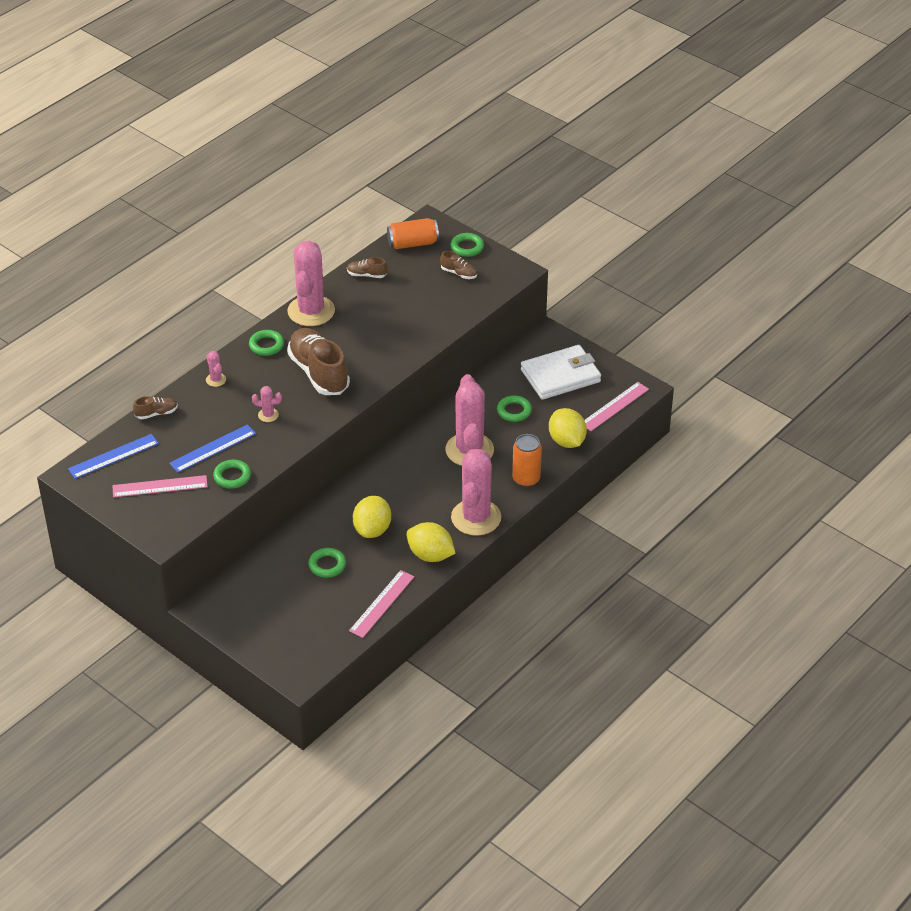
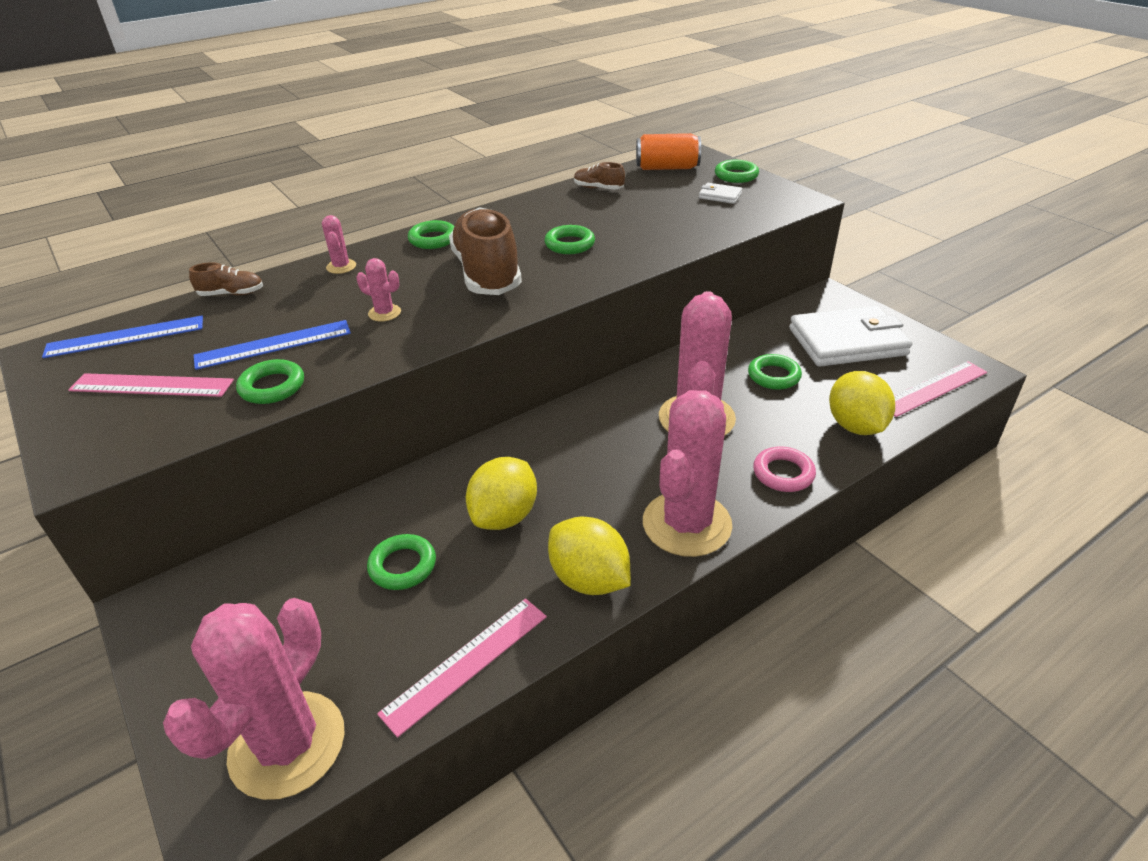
camera: 15 degrees right, 5 degrees down
(311, 311) = (511, 213): pink cactus -> pink cactus (287, 744)
(365, 338) = (569, 244): none -> green ring
(459, 273) = (720, 196): brown shoe -> white wallet
(526, 479) = (783, 473): orange can -> pink ring

